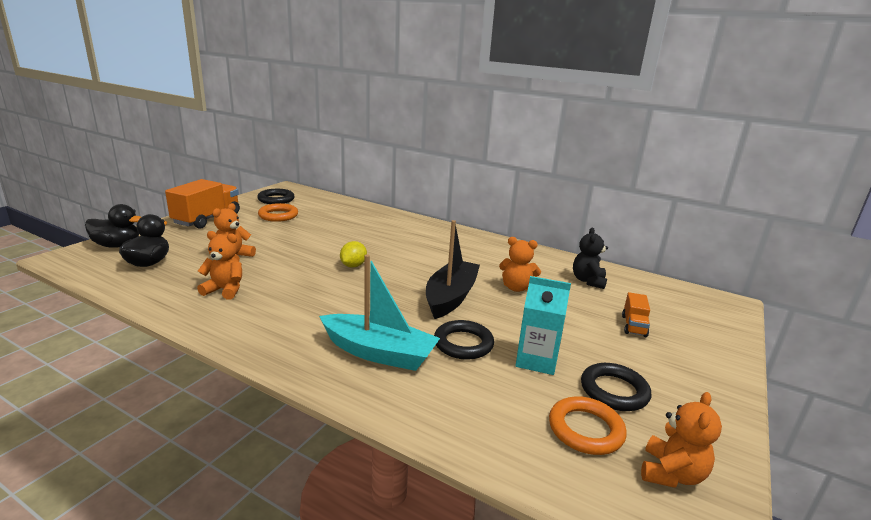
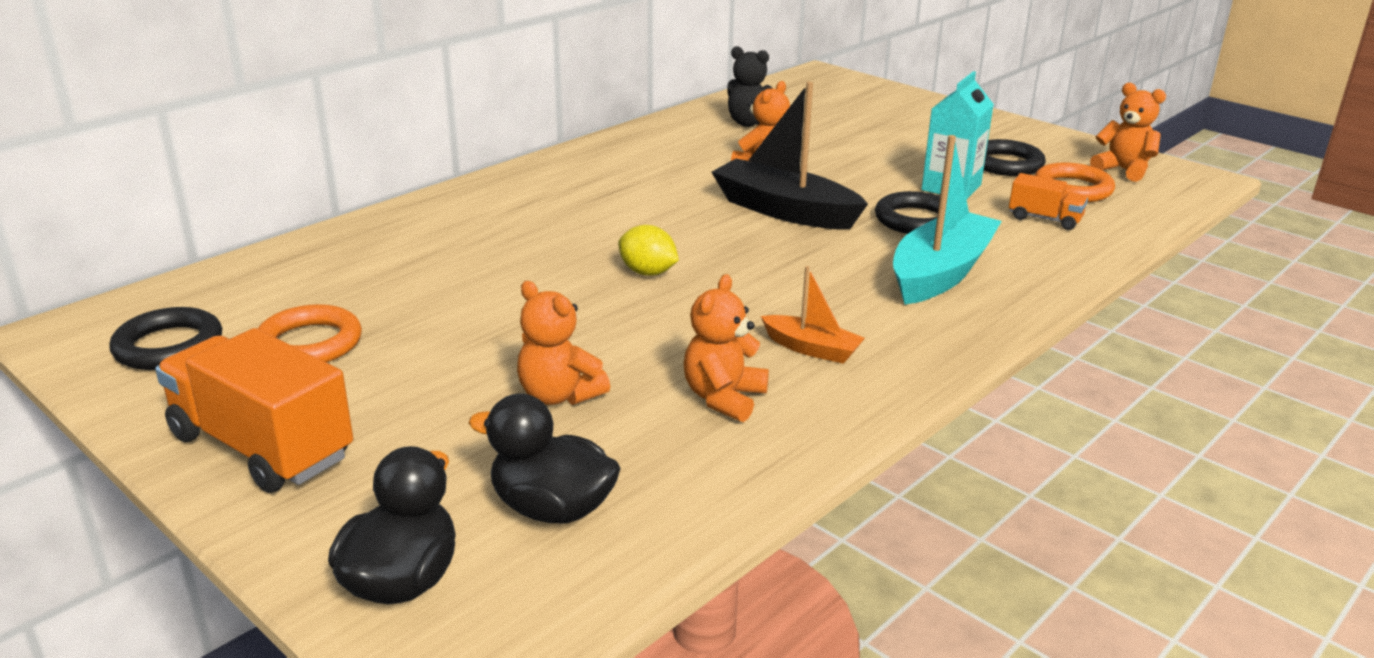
camera: 75 degrees left, 5 degrees up
(273, 310) = (811, 349): none -> orange boat
(633, 326) = (873, 127): orange truck -> orange truck (1044, 219)

